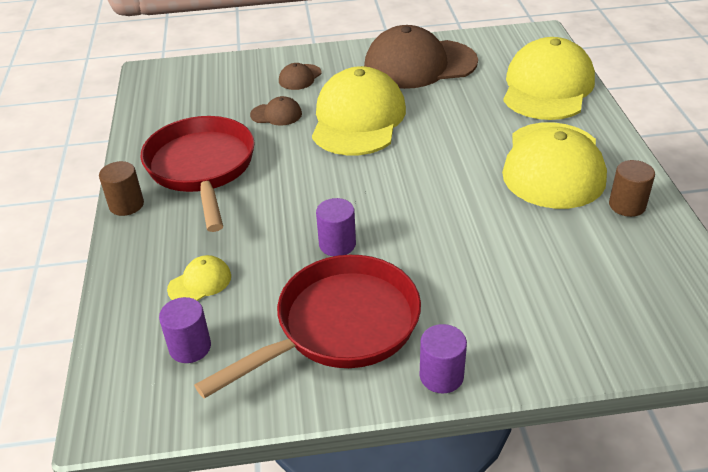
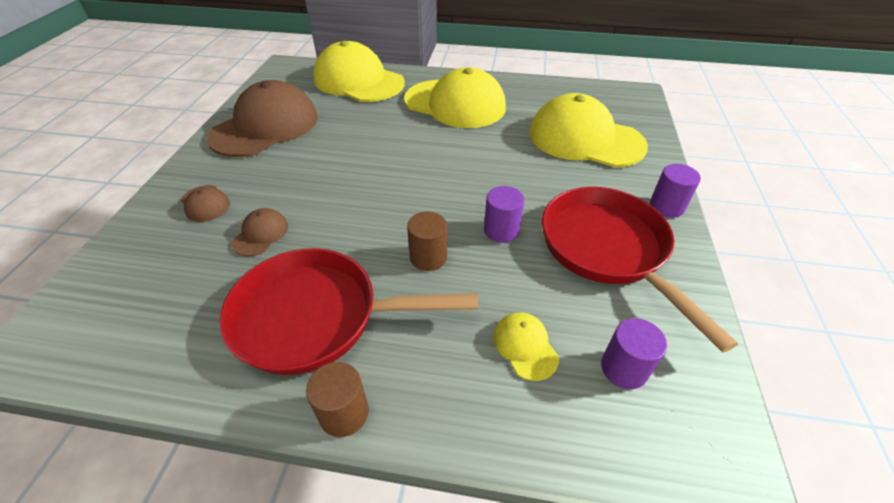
camera: 75 degrees left, 5 degrees up
(358, 119) = (319, 180): yellow cap -> yellow cap (585, 139)
(419, 64) = (265, 127): brown cap -> brown cap turned 150 degrees counterclockwise
(627, 205) = (512, 91): brown cylinder -> brown cylinder (428, 257)

